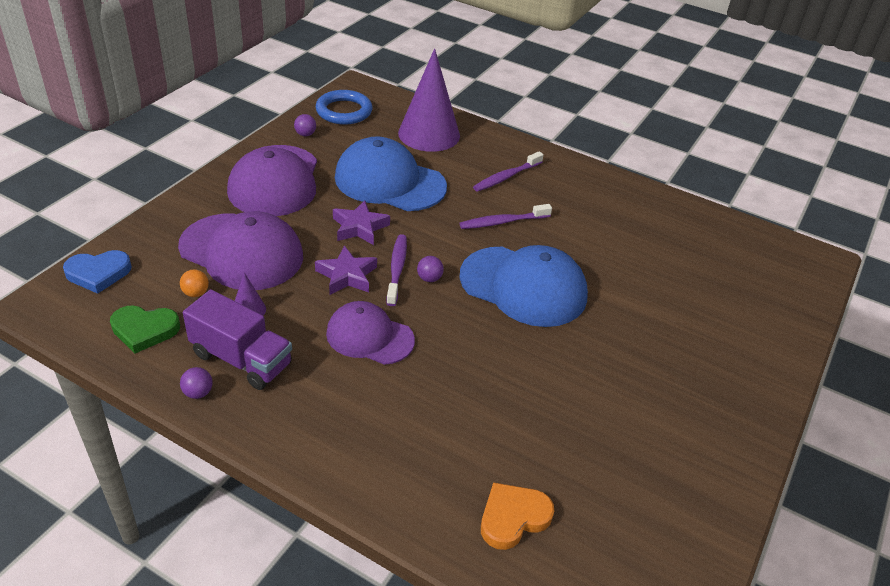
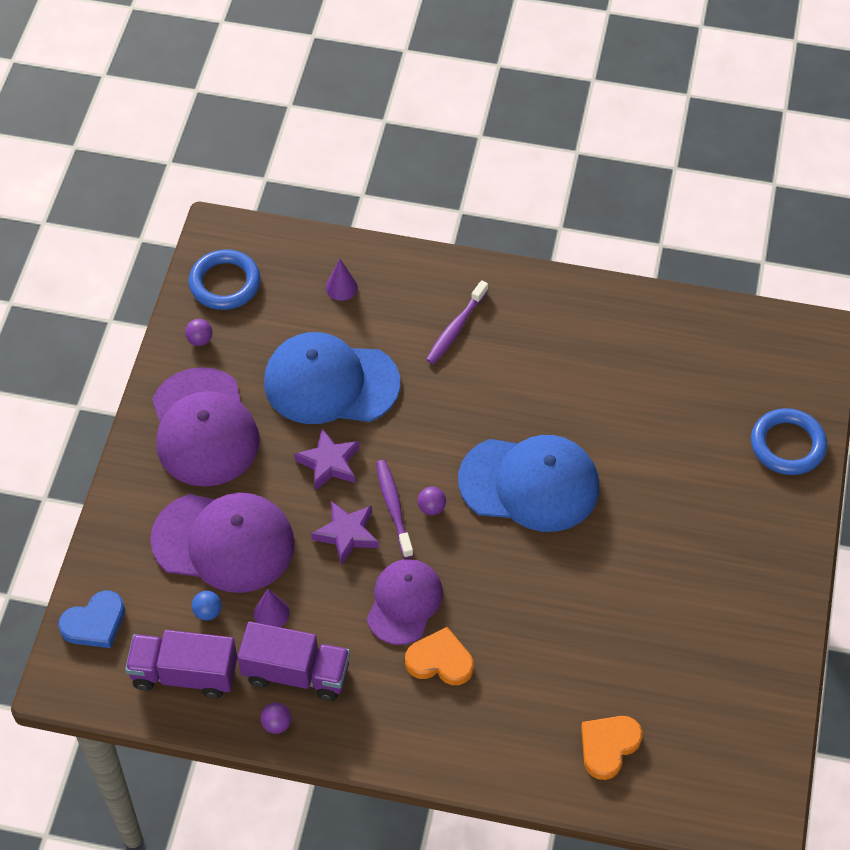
camera: 15 degrees left, 15 degrees up
(144, 330) = (184, 674): green heart -> purple truck
(196, 293) = (208, 612): orange ball -> blue ball
(369, 337) = (404, 602): purple cap -> purple cap turned 105 degrees clockwise
(378, 390) = (440, 661): none -> orange heart
(429, 134) = (341, 287): purple cone -> purple cone, size x0.42
(502, 222) = (476, 400): purple toothbrush -> none
(773, 324) = (787, 445): none -> blue ring

